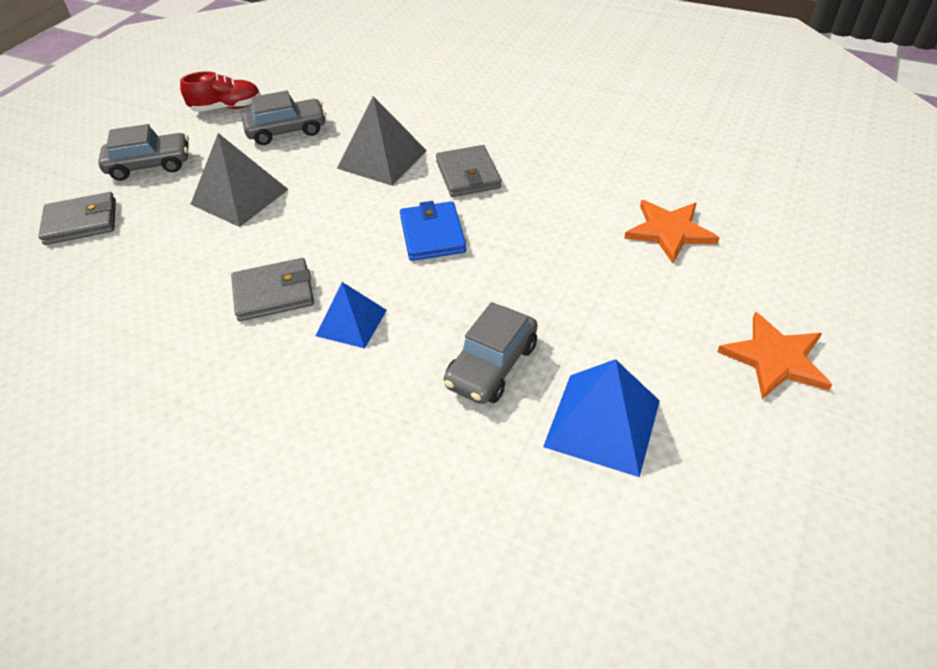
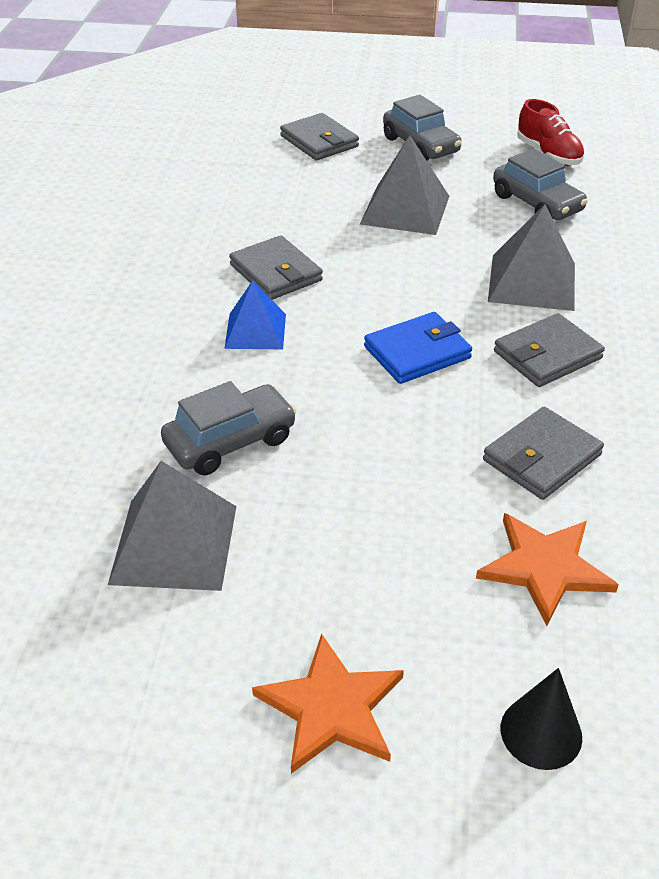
camera: 70 degrees right, 5 degrees down
(491, 365) = (230, 441): grey car -> grey car turned 135 degrees clockwise
(570, 205) = (541, 457): none -> grey wallet
(603, 423) = (174, 544): blue pyramid -> grey pyramid
(797, 268) = (541, 732): none -> black cone

